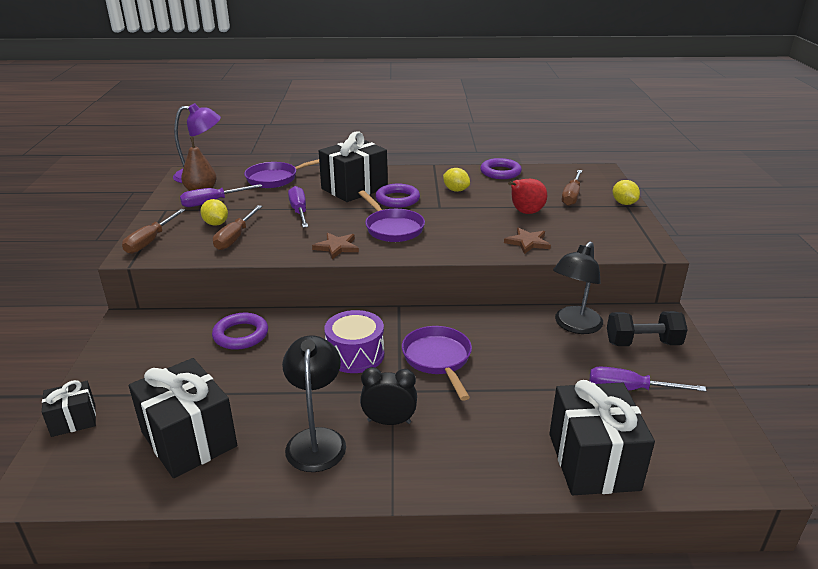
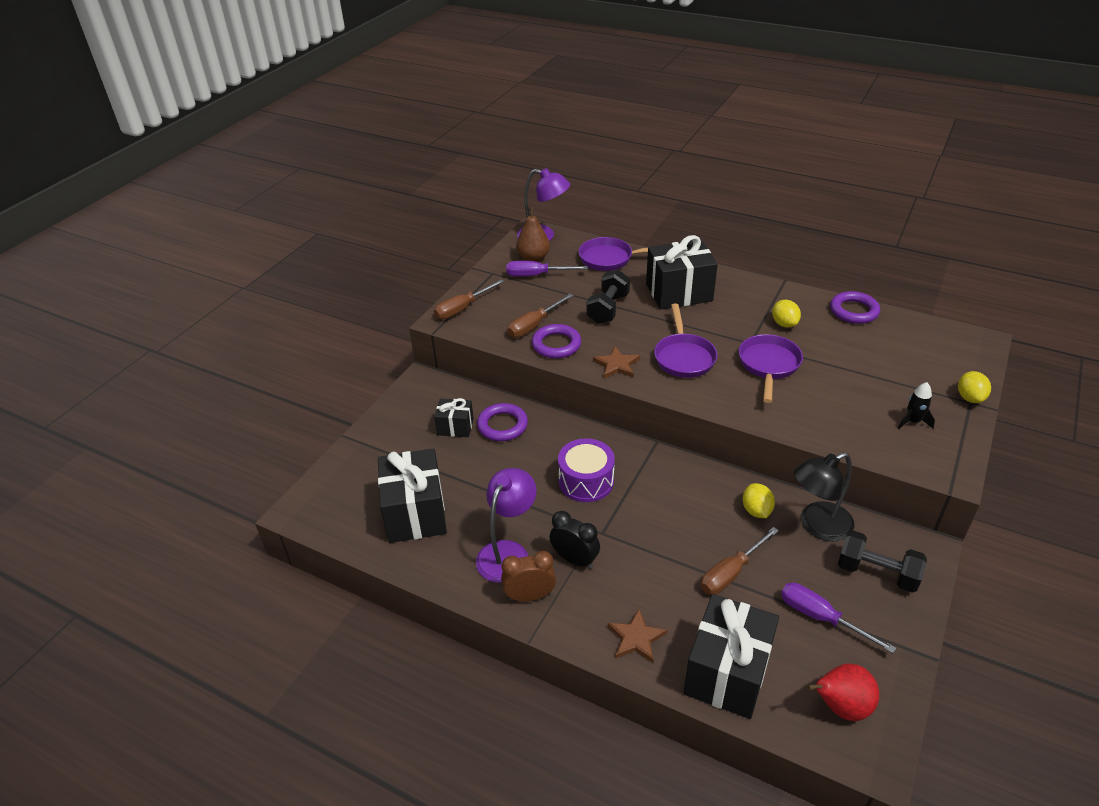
camera: 30 degrees right, 10 degrees up
(73, 420) = (346, 463): black gift -> black gift (455, 427)
(216, 224) = (526, 303): yellow lemon -> yellow lemon (756, 510)
(299, 211) = (608, 309): purple screwdriver -> black dumbbell
(316, 439) = (508, 552): black lamp -> purple lamp
(365, 470) = (529, 596): none -> brown clock
(397, 199) = (713, 320): purple ring -> purple ring (556, 345)
(438, 359) = (656, 514): purple pan -> purple pan (768, 366)
(525, 213) = (839, 377): red pear -> red pear (840, 706)
(527, 242) = (812, 418): brown star -> brown star (636, 638)
(571, 196) = (913, 369): brown screwdriver -> brown screwdriver (731, 573)
(600, 226) = (913, 421): none -> black rocket

